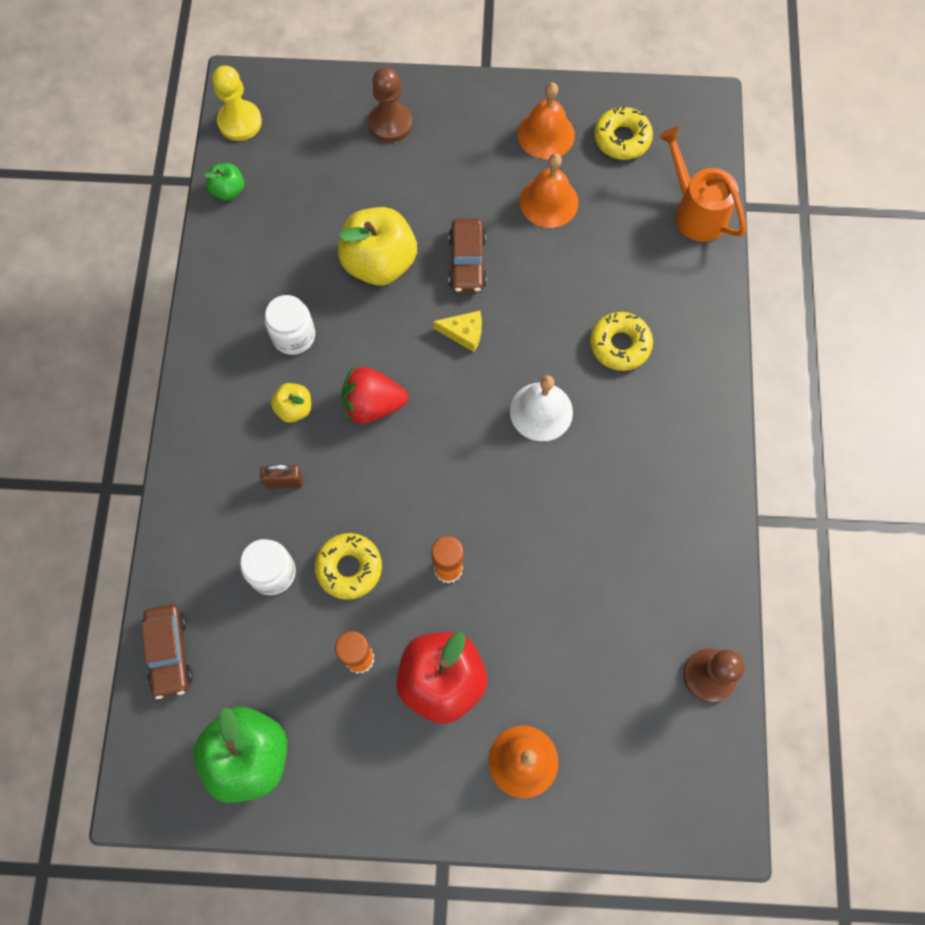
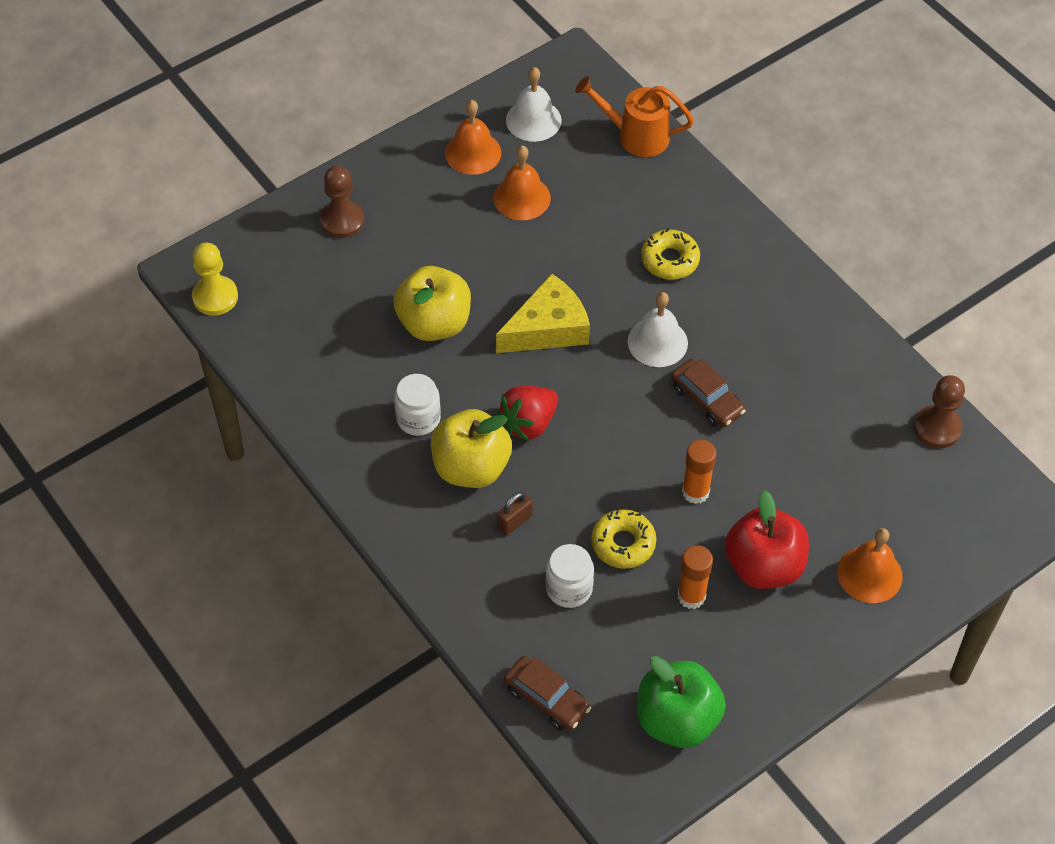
camera: 40 degrees left, 15 degrees down
(228, 190) = (257, 352): green apple -> none
(294, 408) = (471, 467): yellow apple -> yellow apple, size x2.03
(464, 333) = (548, 328): yellow cheese -> yellow cheese, size x1.98
(467, 261) = (501, 278): brown car -> brown car (706, 400)
(622, 139) = (533, 120): yellow donut -> white bell

